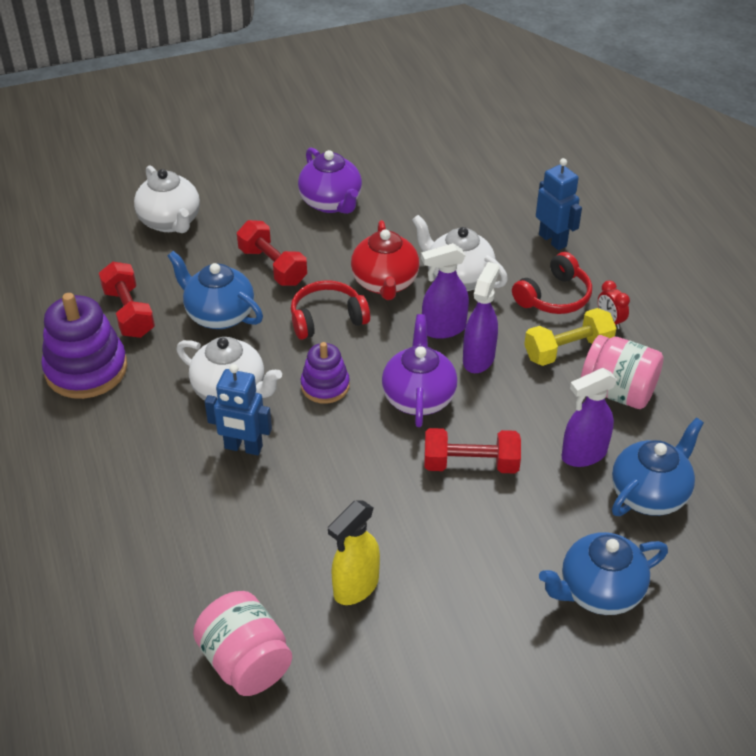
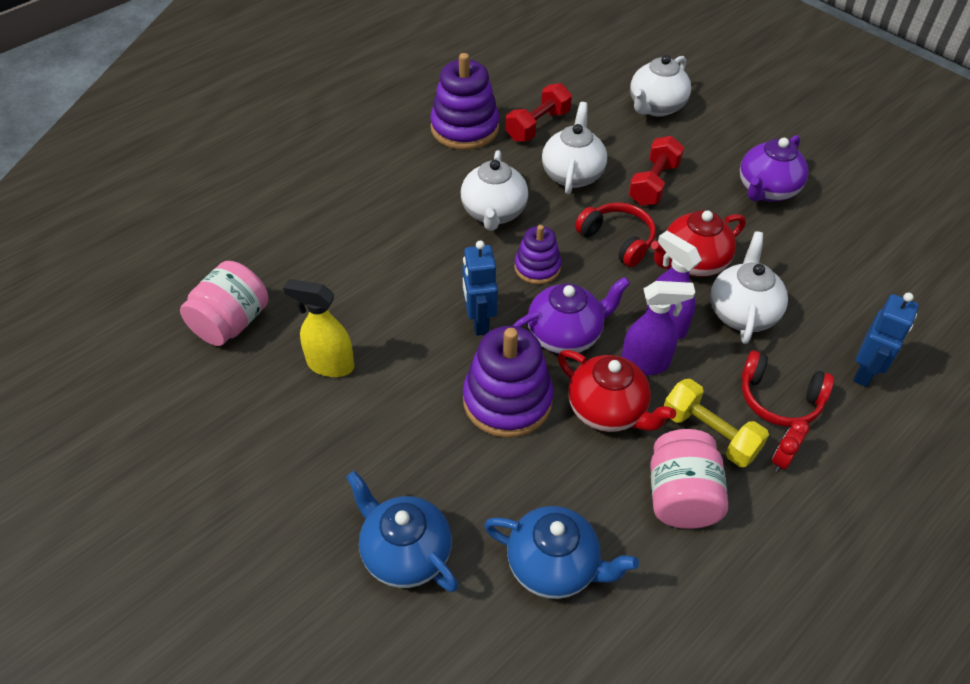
camera: 65 degrees right, 5 degrees up
(219, 315) = (572, 174): blue teapot -> white teapot
(243, 447) = (438, 243): blue robot -> blue robot (479, 322)
(470, 464) = (507, 400): red dumbbell -> purple stacking toy
(515, 402) = (608, 411): none -> red teapot
(583, 454) = (573, 490): purple spray bottle -> none

